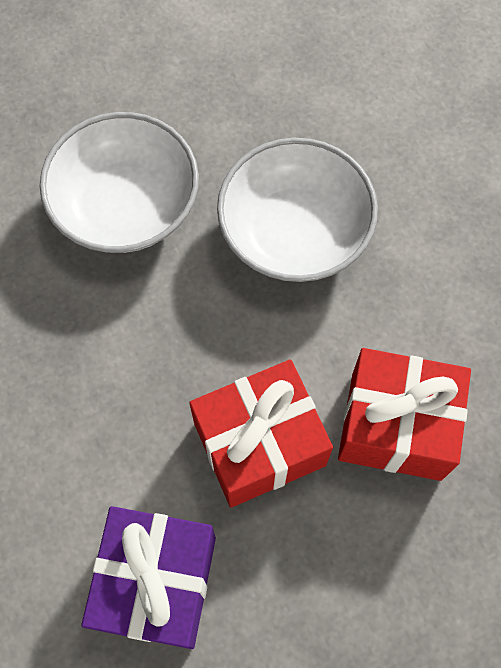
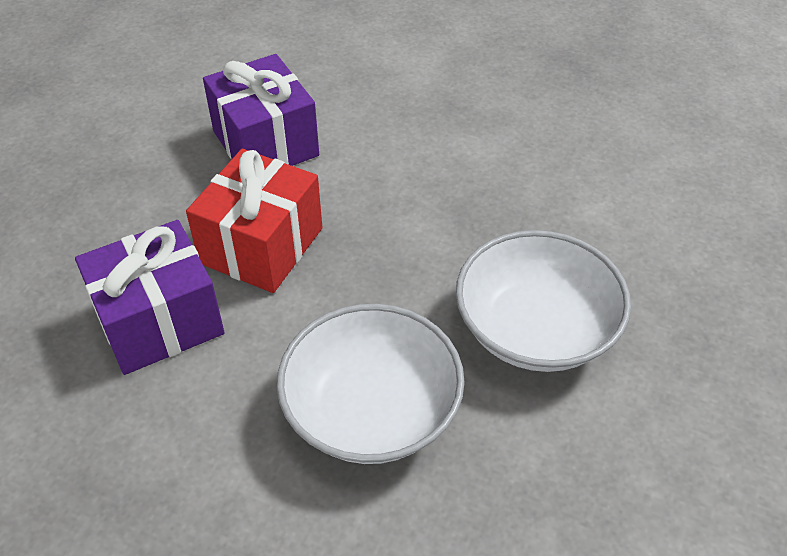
camera: 140 degrees right, 20 degrees down
(396, 425) = (159, 321): red gift -> purple gift

